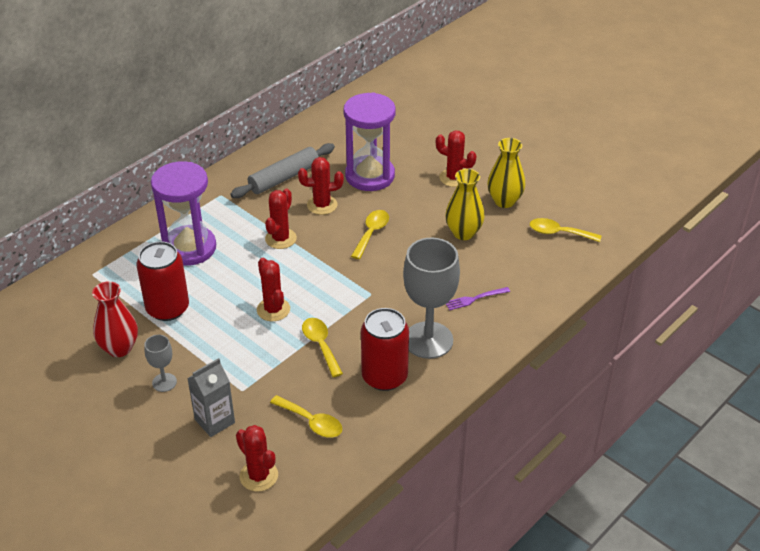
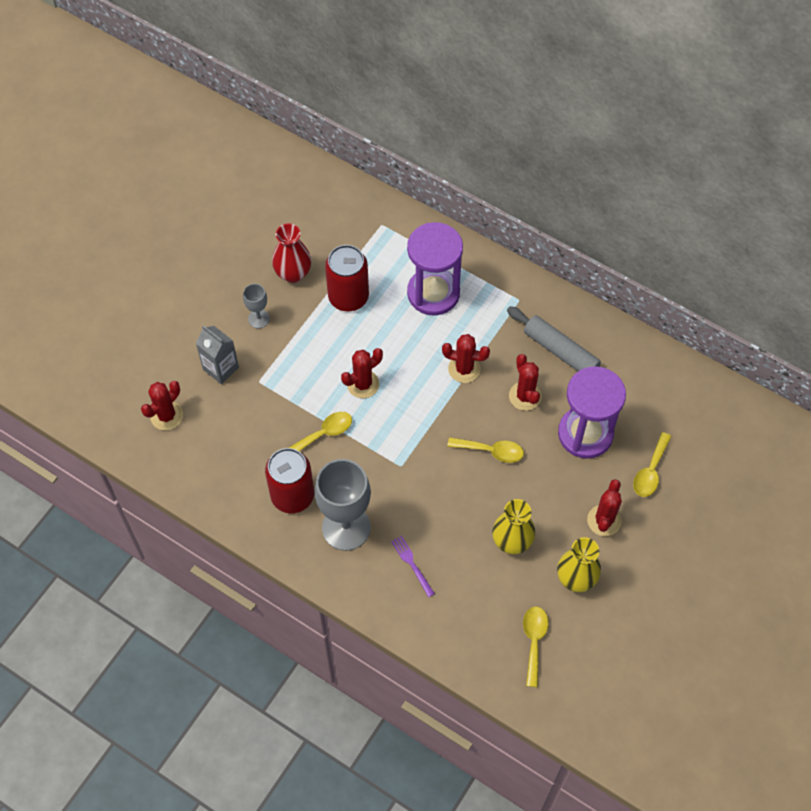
camera: 80 degrees right, 20 degrees up
(311, 422) = (230, 444): yellow spoon -> yellow spoon (650, 471)

